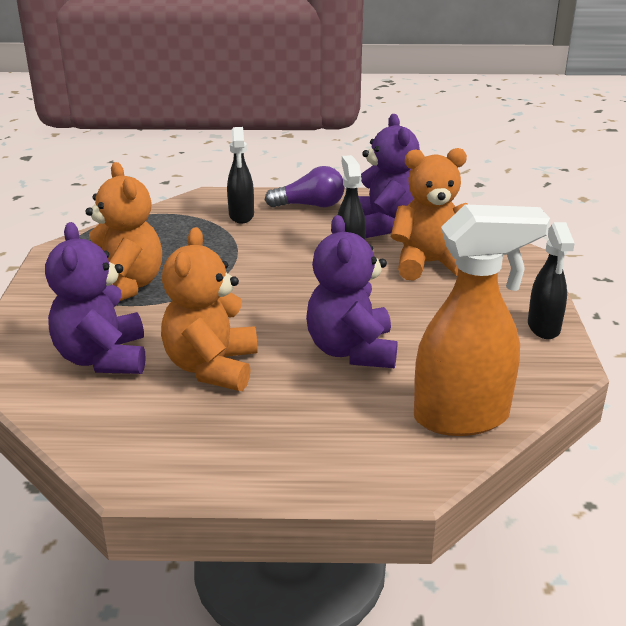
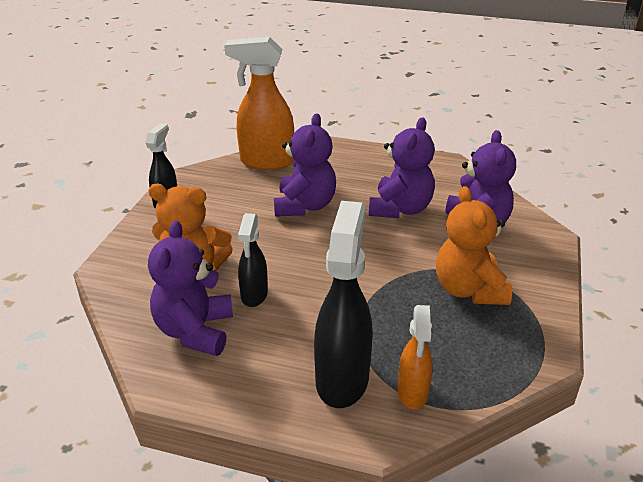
camera: 165 degrees left, 5 degrees up
(182, 216) = (412, 393): none -> orange spray bottle
(212, 367) = (400, 209): orange teddy bear -> purple teddy bear
(241, 216) = (342, 378): black spray bottle -> black spray bottle, size x1.73
(310, 205) = (254, 384): purple light bulb -> none

